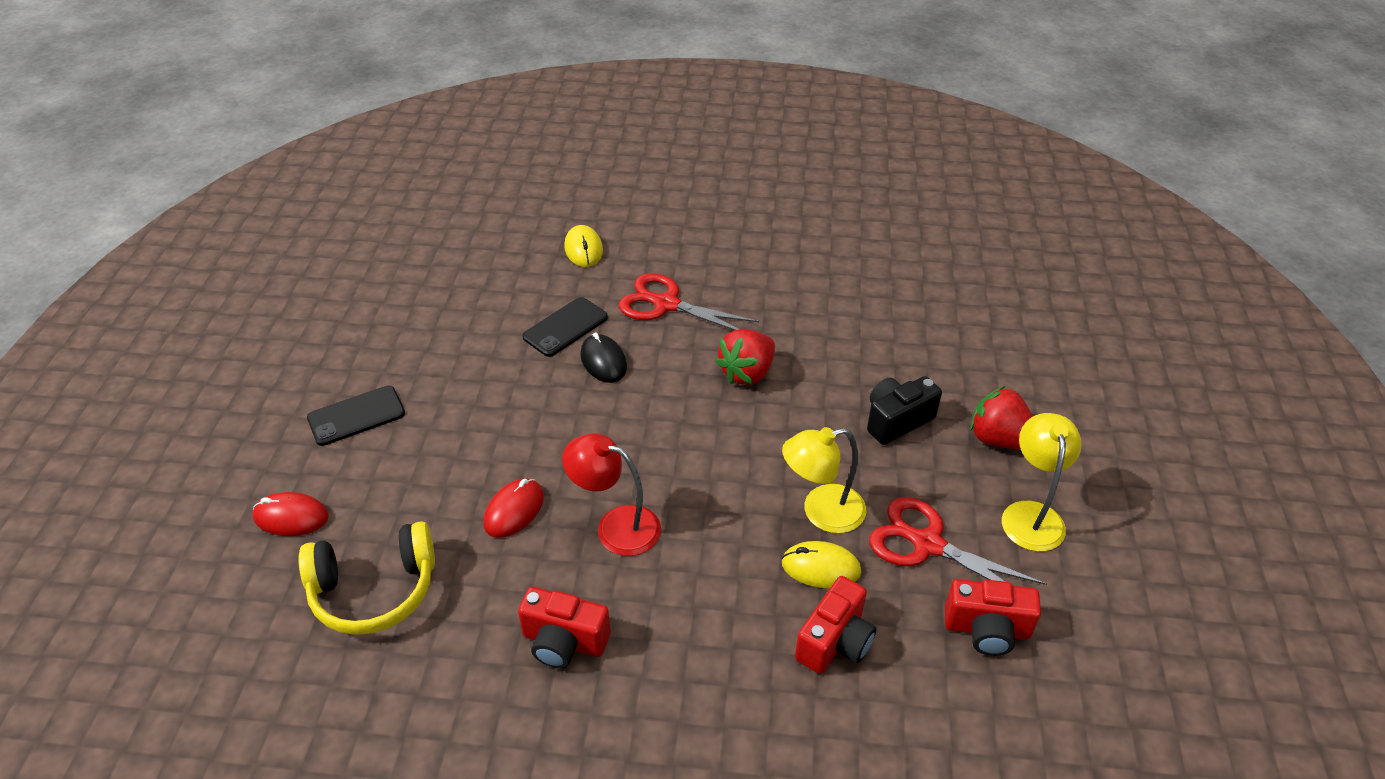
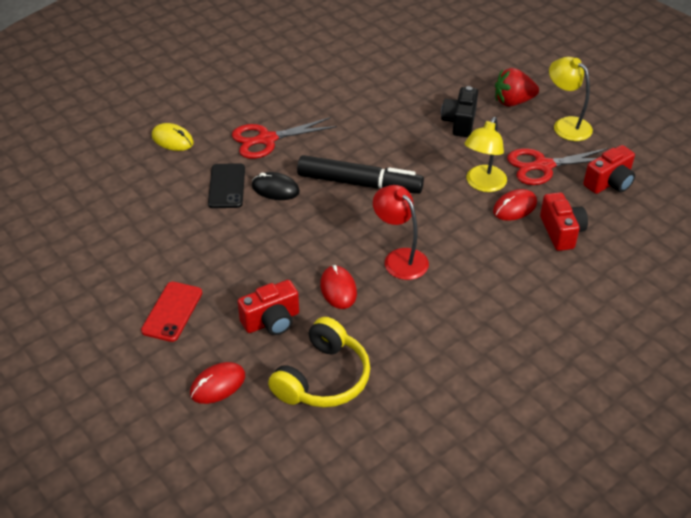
camera: 45 degrees left, 0 degrees up
(356, 416) = (172, 311): black phone -> red phone
(564, 642) = (451, 323): red camera -> red camera (272, 321)
(616, 526) = (400, 258): red lamp -> red lamp turned 75 degrees clockwise
(690, 413) = (359, 183): none -> black marker
(747, 373) = (359, 146): red strawberry -> none
(820, 567) = (514, 207): yellow mouse -> red mouse

